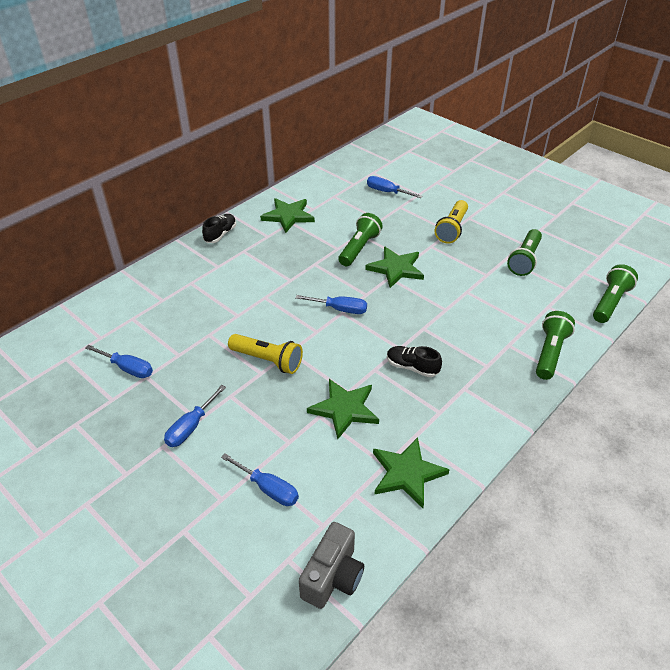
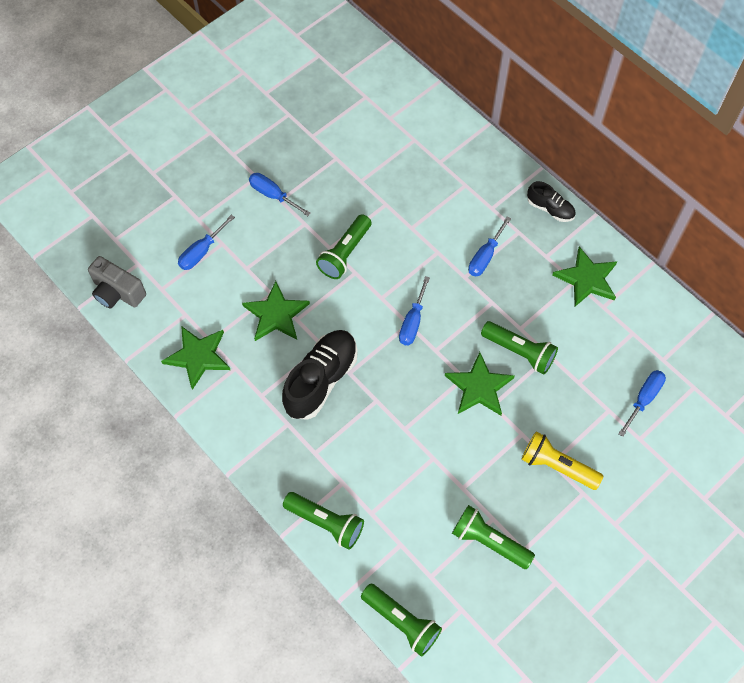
camera: 95 degrees right, 20 degrees up
(128, 368) = (347, 143): blue screwdriver -> blue screwdriver (485, 256)
(268, 360) = (345, 253): yellow flashlight -> green flashlight
(412, 367) = (321, 380): black shoe -> black shoe, size x1.85

